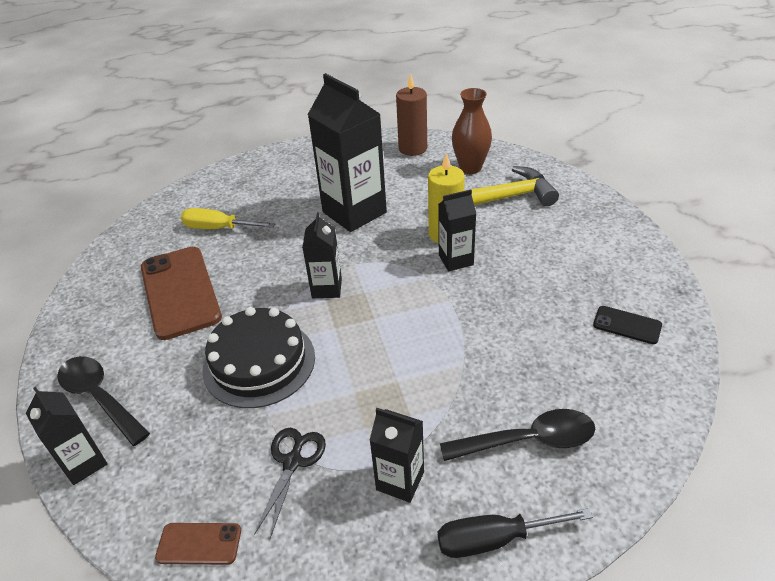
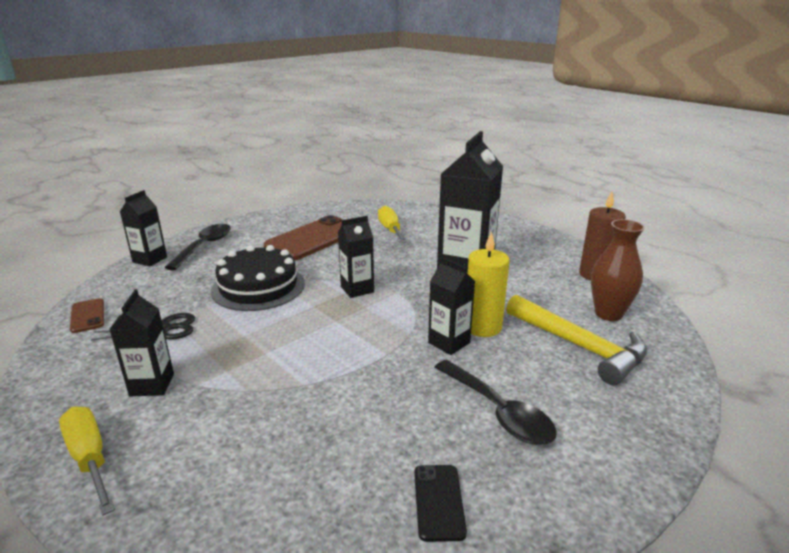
camera: 60 degrees right, 15 degrees down
(495, 539) = (90, 458): black screwdriver -> yellow screwdriver
(528, 440) = (216, 453): black spoon -> black spoon (498, 412)

